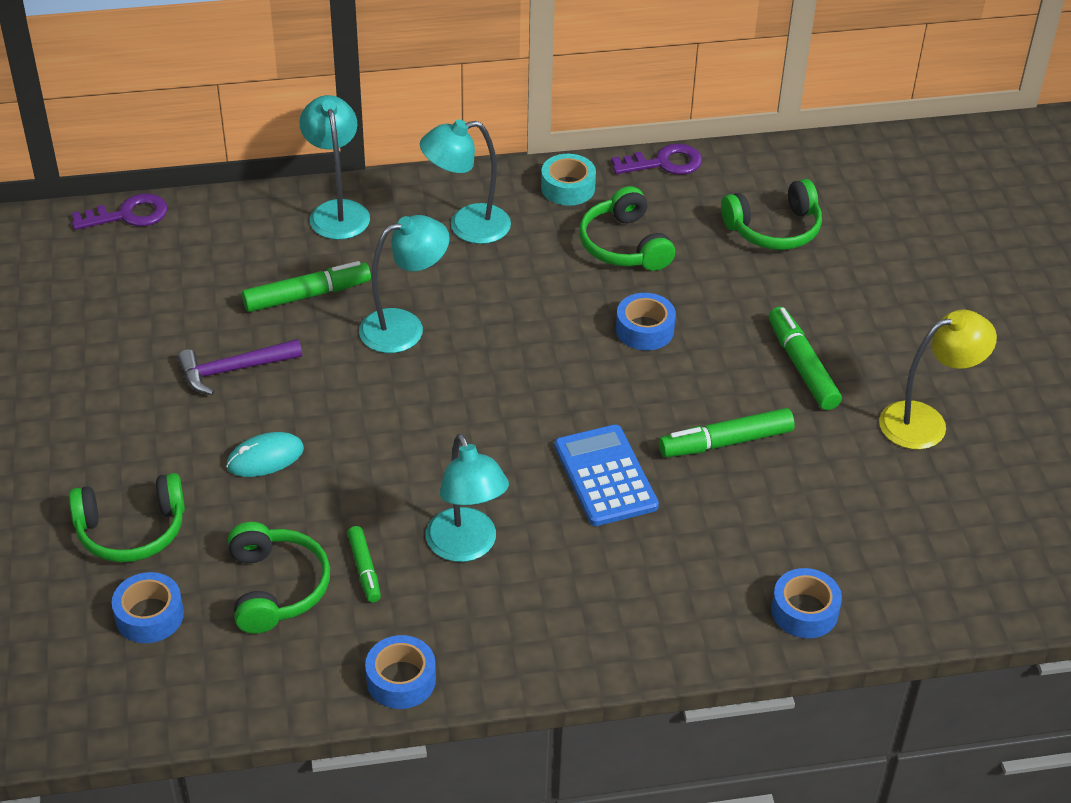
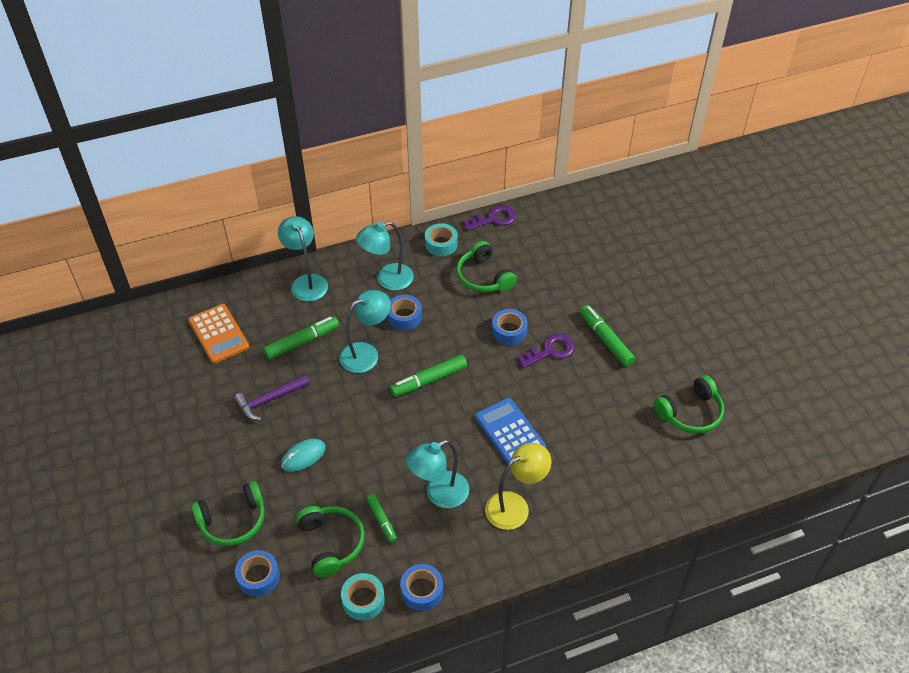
camera: 10 degrees left, 5 degrees up
(128, 215) = (178, 305): purple key -> purple key (550, 351)
(180, 265) = (218, 334): none -> orange calculator
(304, 677) = (363, 600): none -> turquoise tape
(466, 547) = (439, 494): turquoise lamp -> turquoise lamp turned 90 degrees clockwise
(725, 442) = (574, 397): green marker -> green marker (429, 380)
(774, 229) = (568, 252): green headphones -> green headphones (690, 413)
(804, 611) = (646, 500): blue tape -> blue tape (404, 317)
(926, 422) = (684, 364): yellow lamp -> yellow lamp (515, 506)

